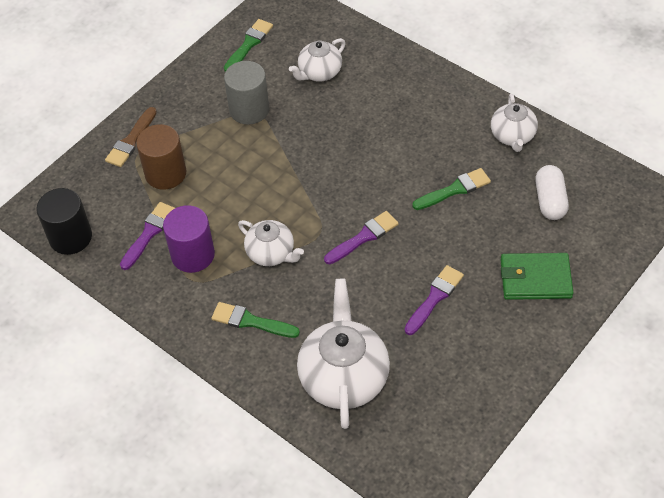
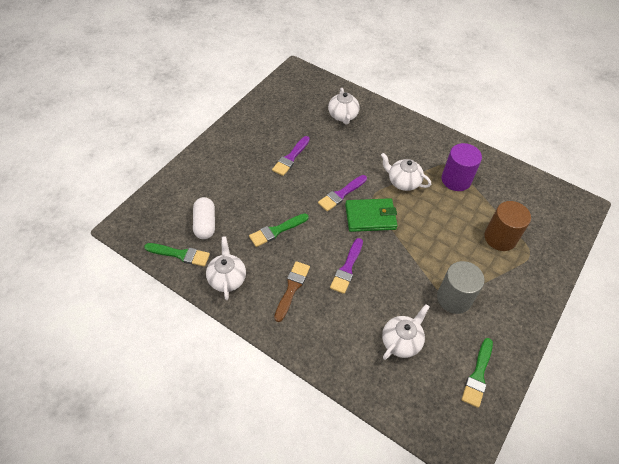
camera: 170 degrees right, 0 degrees up
(70, 237) = (545, 189): black cylinder -> none
(131, 140) = (540, 265): brown brush -> brown brush (292, 288)
(149, 233) = (492, 193): purple brush -> purple brush (347, 268)
(251, 321) = (405, 142): green brush -> green brush (180, 254)
(344, 377) = (343, 116): white teapot -> white teapot, size x0.59
(535, 279) = (224, 170): green wallet -> green wallet (370, 217)

